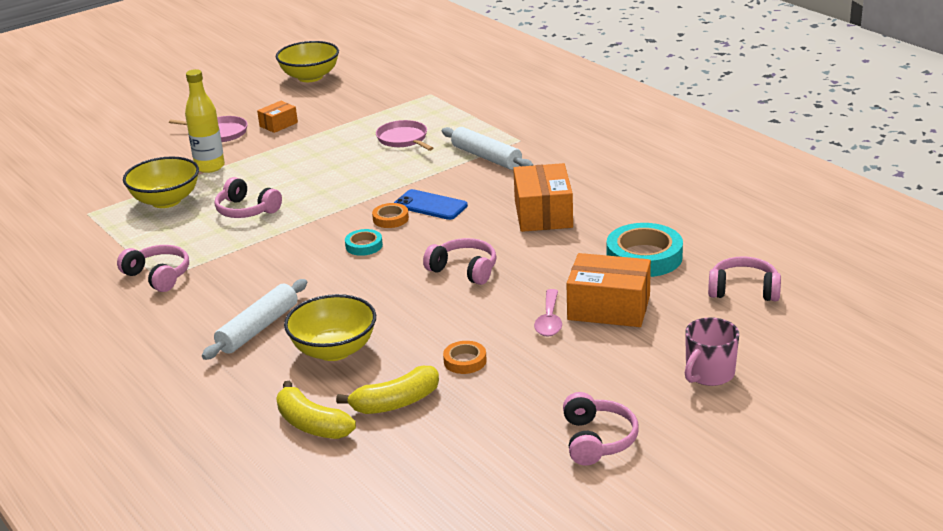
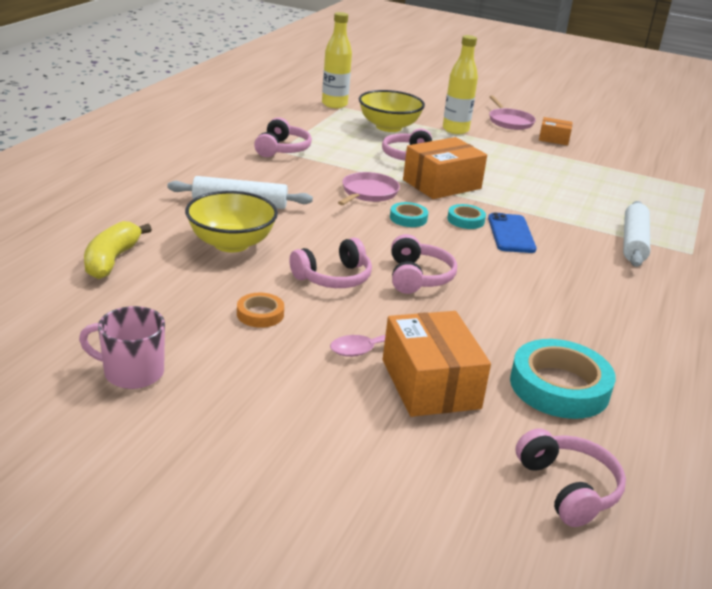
camera: 55 degrees right, 0 degrees up
(76, 216) = (334, 104): none -> yellow bottle
(310, 77) = (646, 133): yellow bowl -> none
(390, 219) = (465, 220): orange tape -> turquoise tape
(396, 403) = (167, 293): yellow banana -> none
(403, 139) = (607, 195): pink pan -> pink pan (368, 193)
(543, 214) = (570, 298): orange box -> orange box (442, 184)
(597, 440) = (164, 434): pink headphones -> pink headphones (333, 278)
(709, 374) = (352, 497): pink mug -> pink mug (132, 372)

